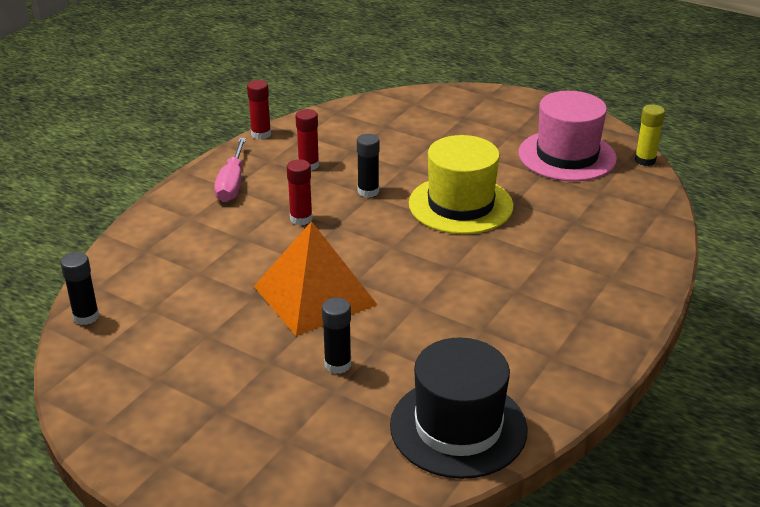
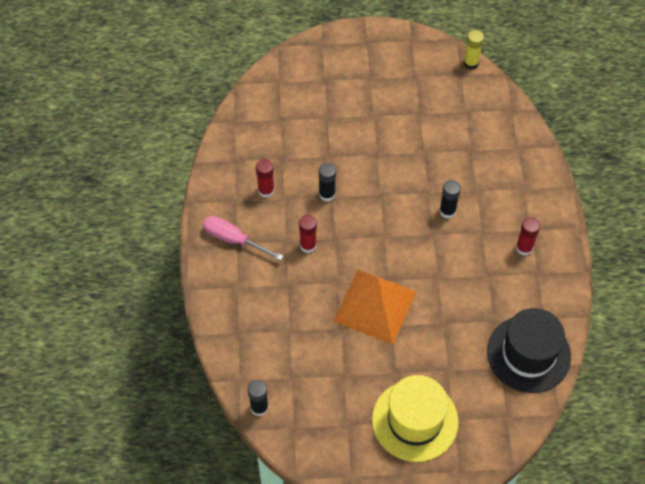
camera: 35 degrees left, 25 degrees up
(232, 184) = (233, 239): pink screwdriver -> pink screwdriver turned 150 degrees clockwise
(261, 134) = (204, 176): red glue stick -> red glue stick (524, 248)
(338, 364) = (433, 351): black glue stick -> black glue stick (447, 211)
(460, 205) = (393, 173): yellow hat -> yellow hat (415, 420)
(567, 156) = (421, 85): pink hat -> none

